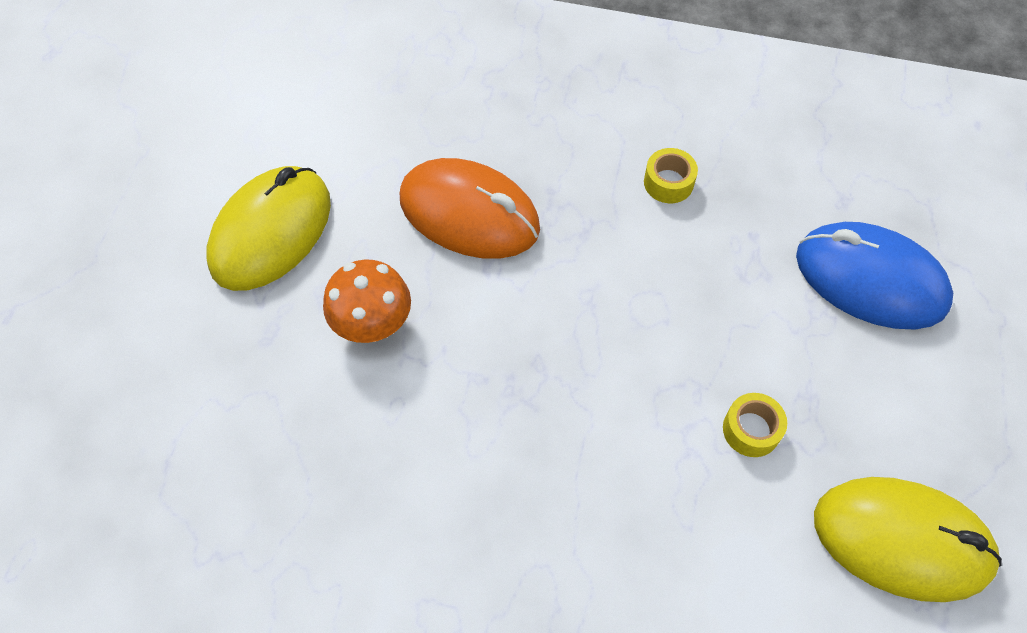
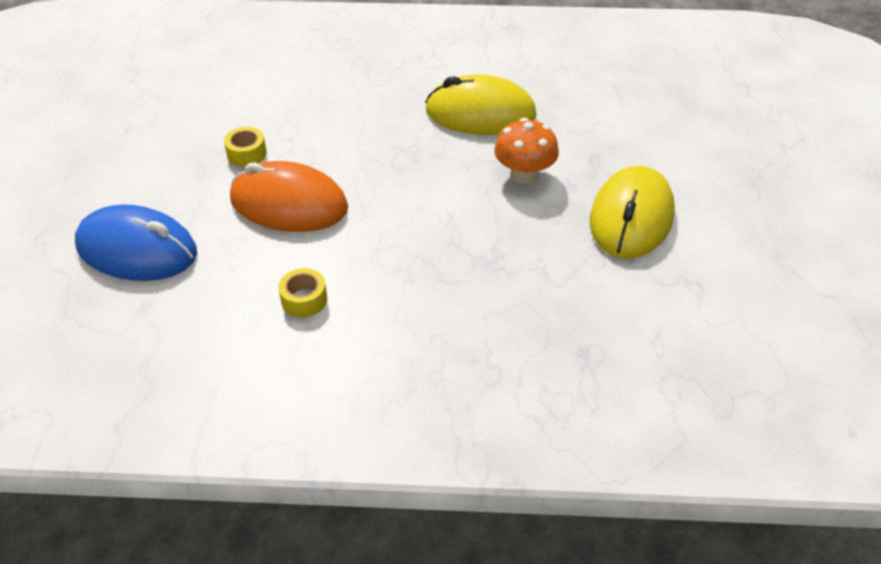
camera: 170 degrees right, 15 degrees down
(469, 213) = (476, 251): orange mouse -> orange mouse (289, 204)
(902, 540) = (158, 118): yellow mouse -> yellow mouse (480, 113)

